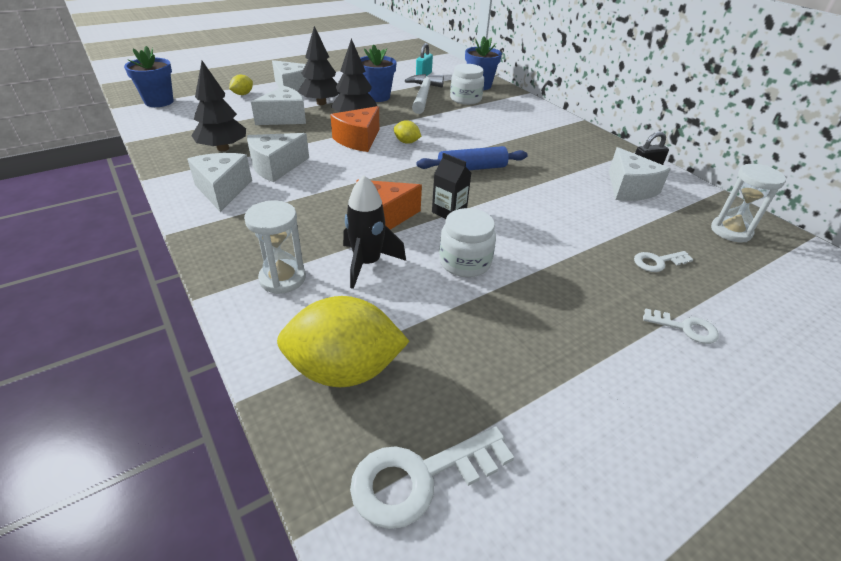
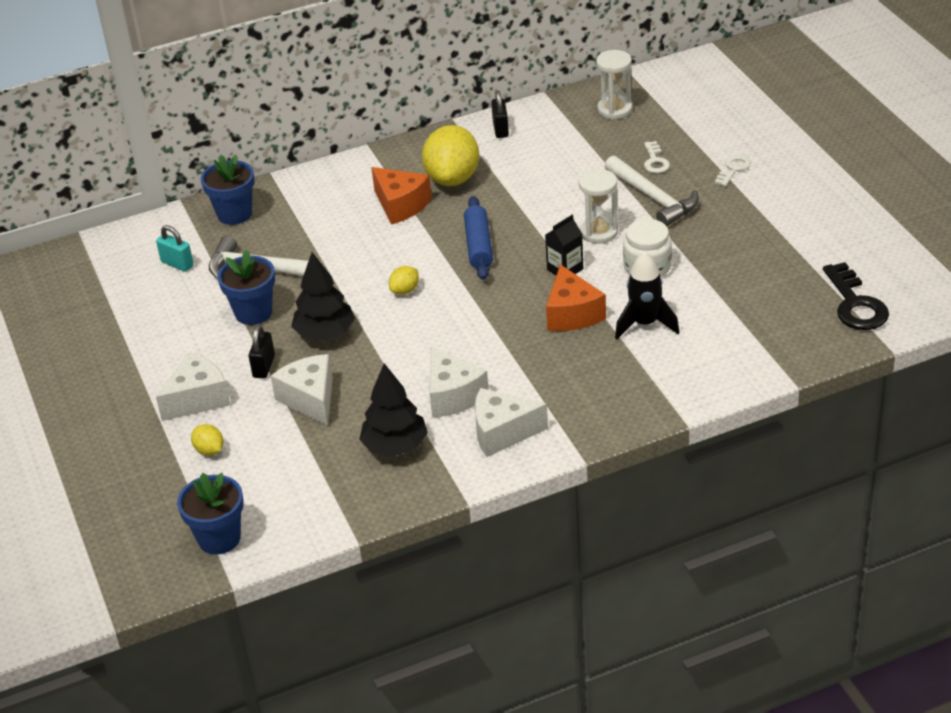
camera: 75 degrees left, 0 degrees up
(282, 278) = (663, 374): white hourglass -> white hourglass (599, 232)
(321, 103) = (264, 366): black tree -> black padlock
(344, 369) = (770, 336): yellow lemon -> yellow lemon (453, 178)
(358, 140) = (392, 330): orange cheese -> orange cheese (400, 205)
(419, 477) = (855, 304): white key -> black key
(465, 99) = (281, 231): white jar -> none
(588, 262) = (653, 198): none -> white hammer
(629, 189) = (536, 148): white cheese -> none

